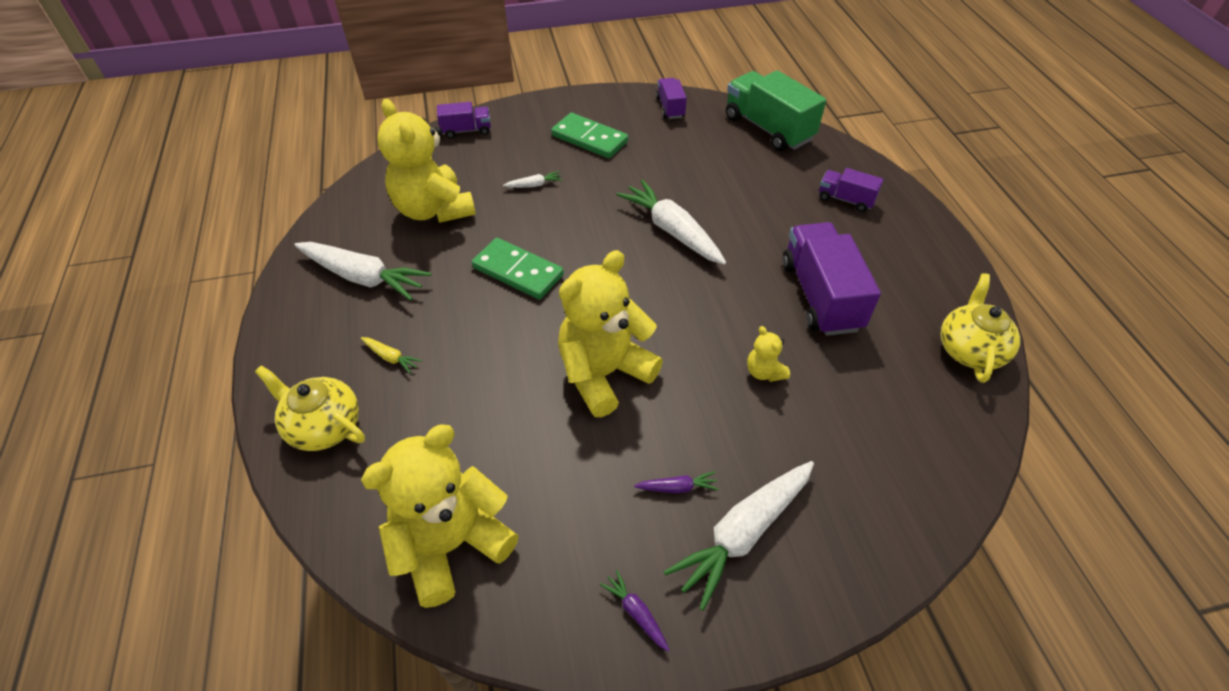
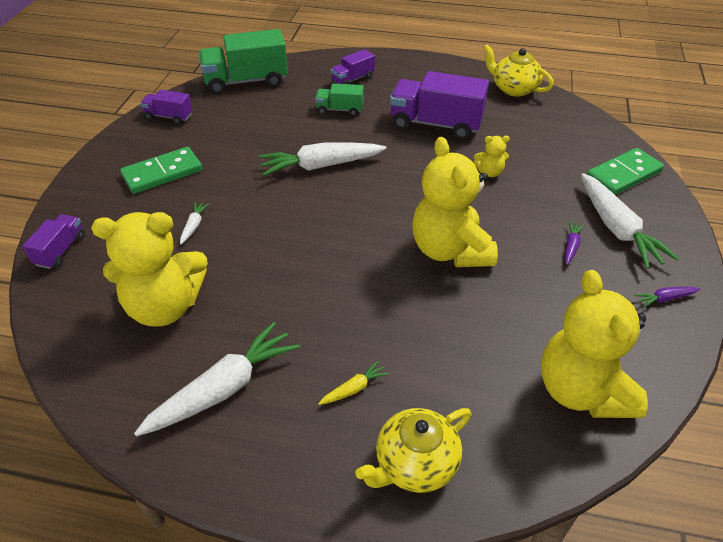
camera: 65 degrees left, 5 degrees down
(518, 271) = (301, 268): green domino -> green domino (623, 174)
(778, 210) = (340, 110): none -> green truck

